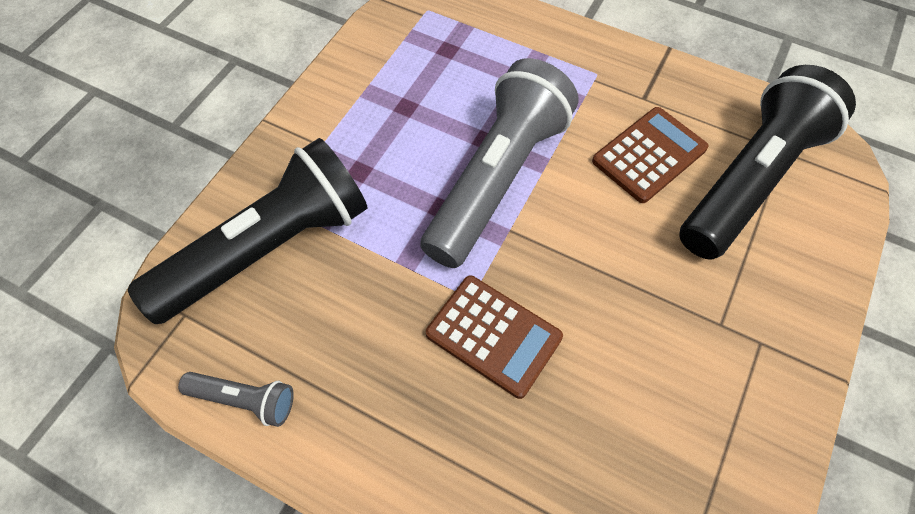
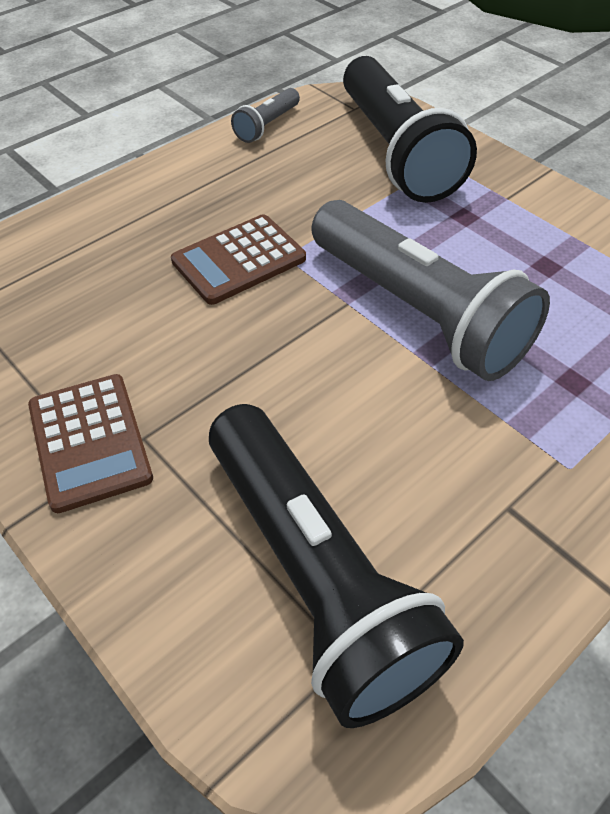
camera: 110 degrees right, 10 degrees down
(649, 155) = (402, 469): brown calculator -> brown calculator (89, 441)

